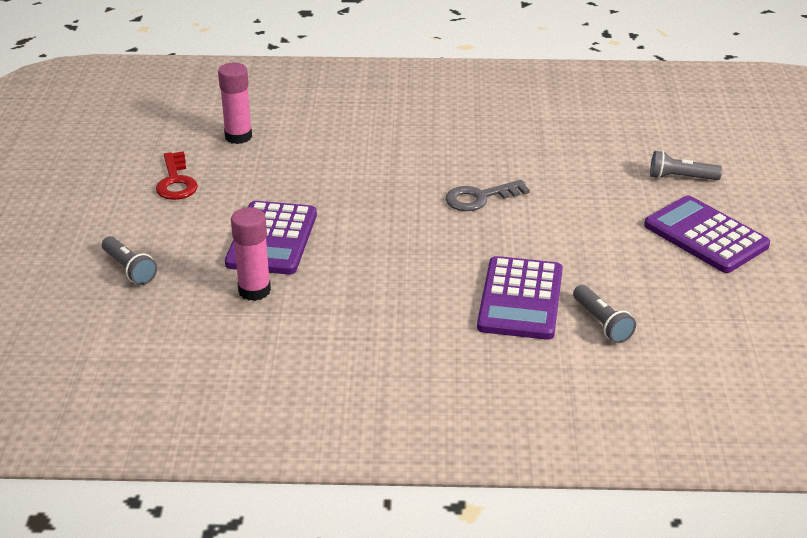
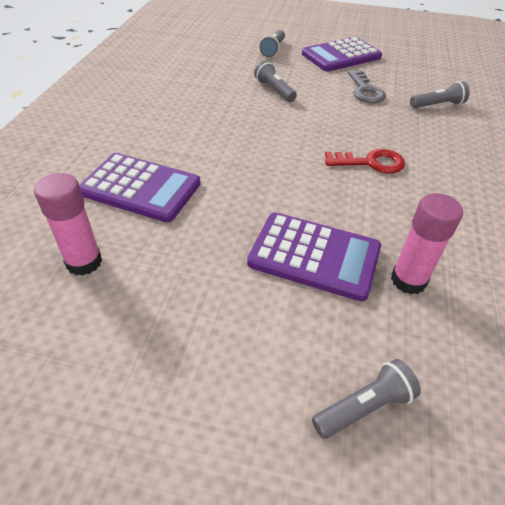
camera: 80 degrees left, 10 degrees up
(176, 182) = (162, 337): red key -> red key (371, 163)
(479, 198) = (273, 124): grey key -> grey key (365, 91)
(520, 299) = (413, 130): purple calculator -> purple calculator (140, 188)
(561, 190) = (274, 90): none -> grey flashlight

